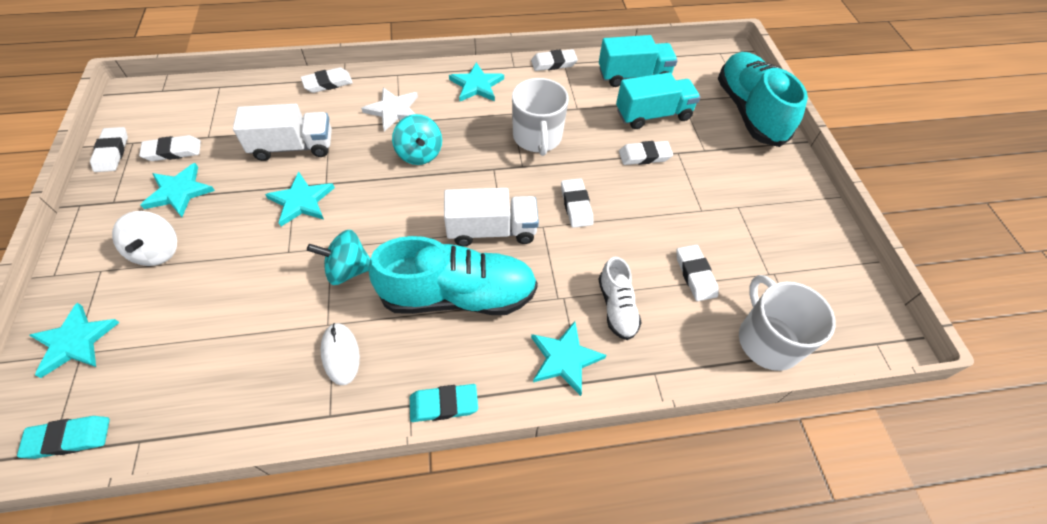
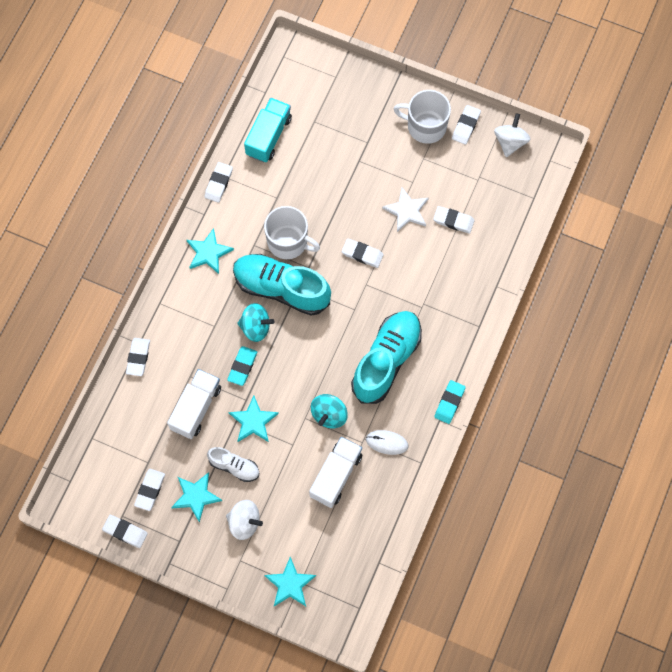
camera: 55 degrees left, 15 degrees up
(69, 438) = (356, 597): turquoise eraser -> turquoise eraser (242, 367)
(393, 110) = (199, 324): white star -> white star (406, 211)
(491, 230) = (350, 316): white truck -> white truck (336, 475)
(564, 359) = (461, 326): turquoise star -> none
(617, 307) = (447, 279): white shoe -> white shoe (234, 466)
(644, 156) = (348, 184): white eraser -> white eraser (466, 126)
(653, 115) = (315, 151): turquoise truck -> none
(749, 112) = (353, 86): turquoise shoe -> turquoise shoe (281, 288)
(767, 340) = (514, 214): white mug -> white mug (425, 126)
(848, 283) = (510, 142): none -> white spinning top

